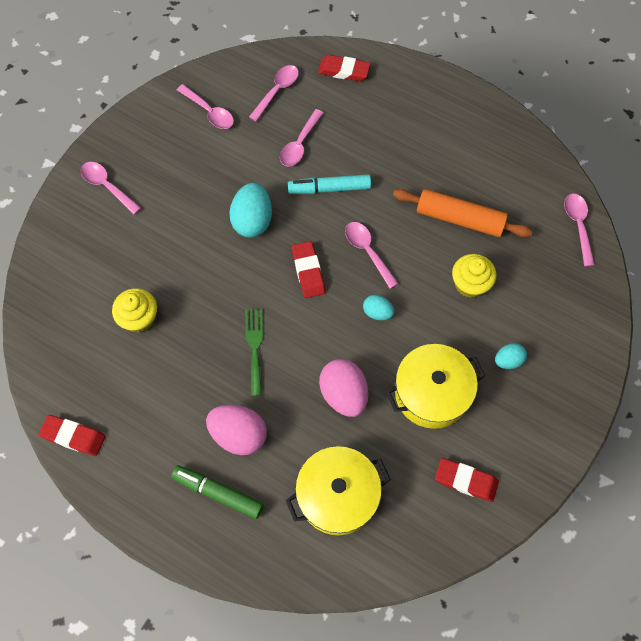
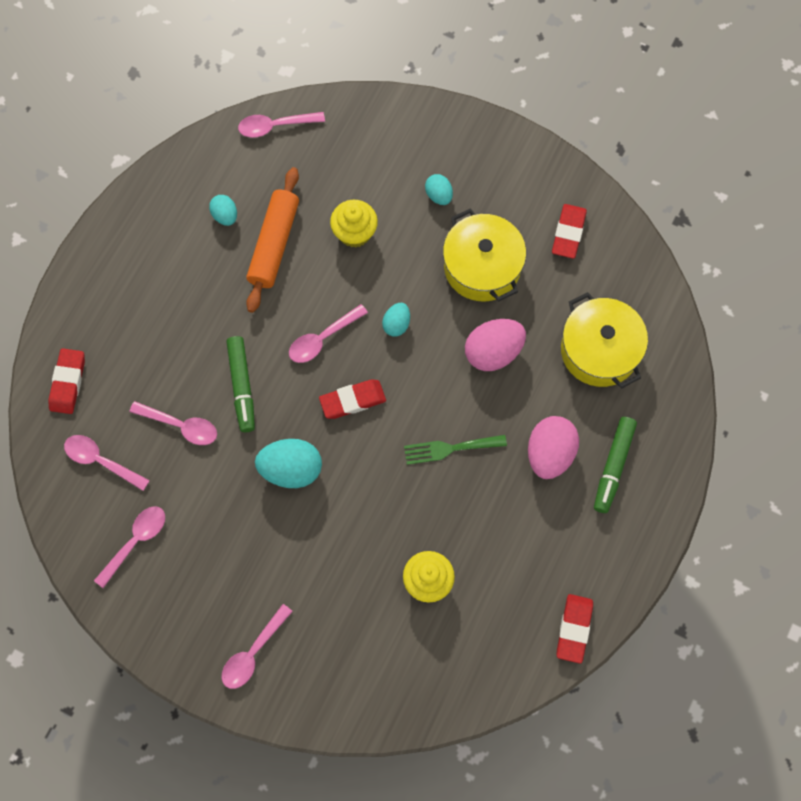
camera: 95 degrees left, 5 degrees up
(329, 188) = (242, 386): turquoise marker -> green marker
(488, 183) = (225, 216): none -> turquoise egg

